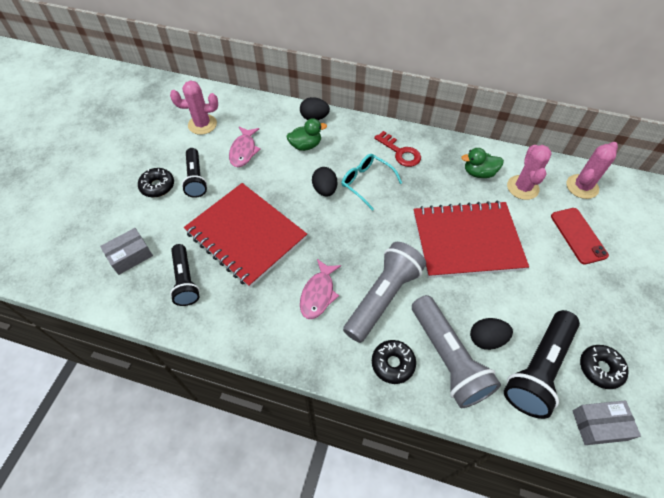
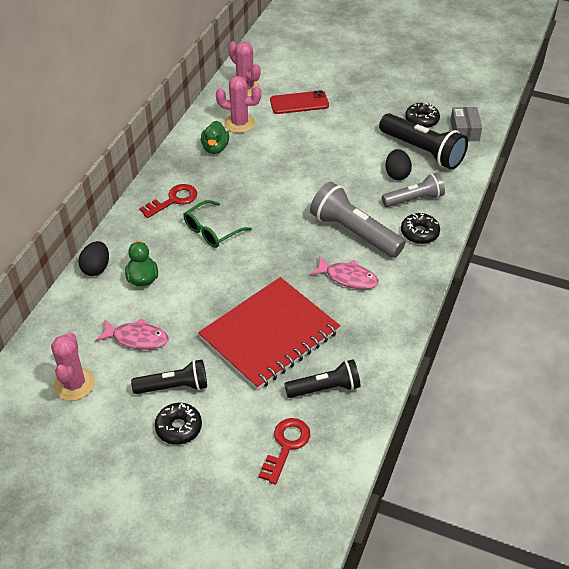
camera: 85 degrees left, 10 degrees down
(130, 256) = (286, 446): grey box -> red key
(325, 190) = (215, 265): black egg -> none
(366, 182) = (212, 231): turquoise glasses -> green glasses
(447, 358) = (414, 199): grey flashlight -> grey flashlight, size x0.64
(467, 241) = (297, 169): red notebook -> none

